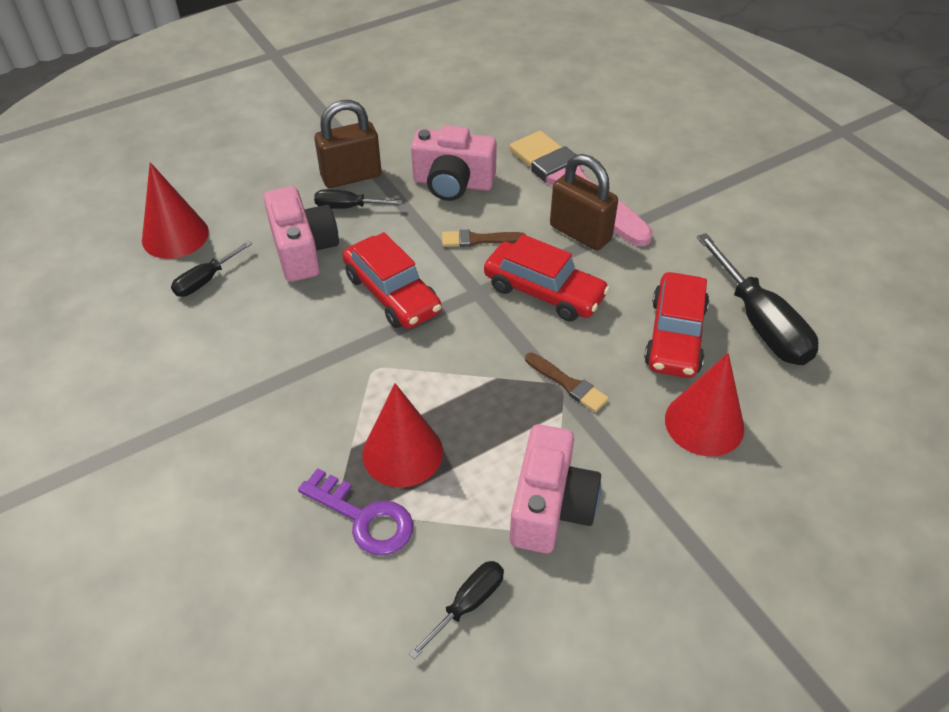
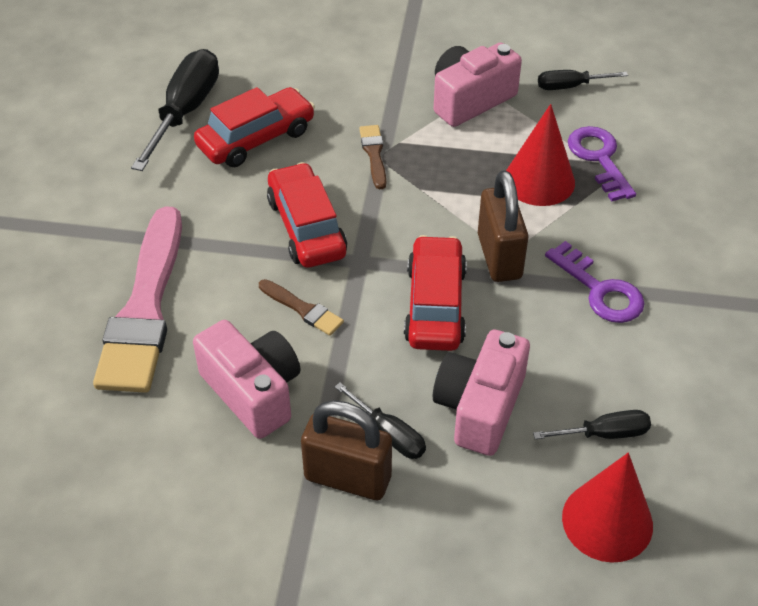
camera: 140 degrees left, 0 degrees up
(274, 379) = (599, 290): none -> purple key
(580, 233) = (208, 258): brown padlock -> brown padlock (499, 256)
(704, 423) = (316, 84): red cone -> none

